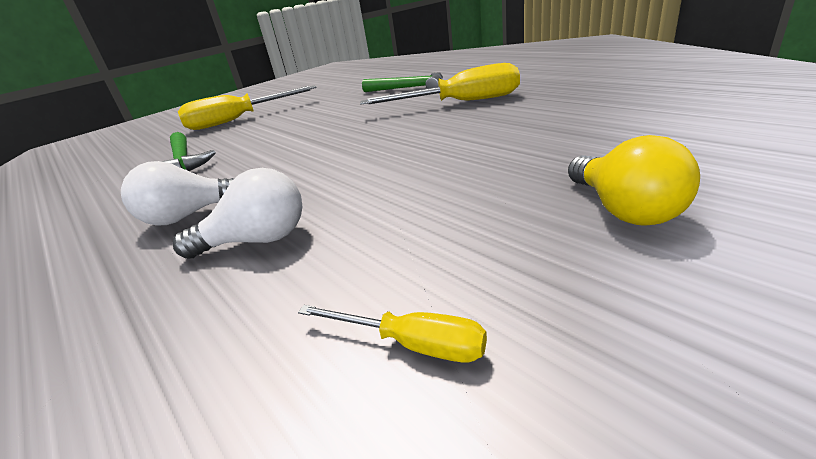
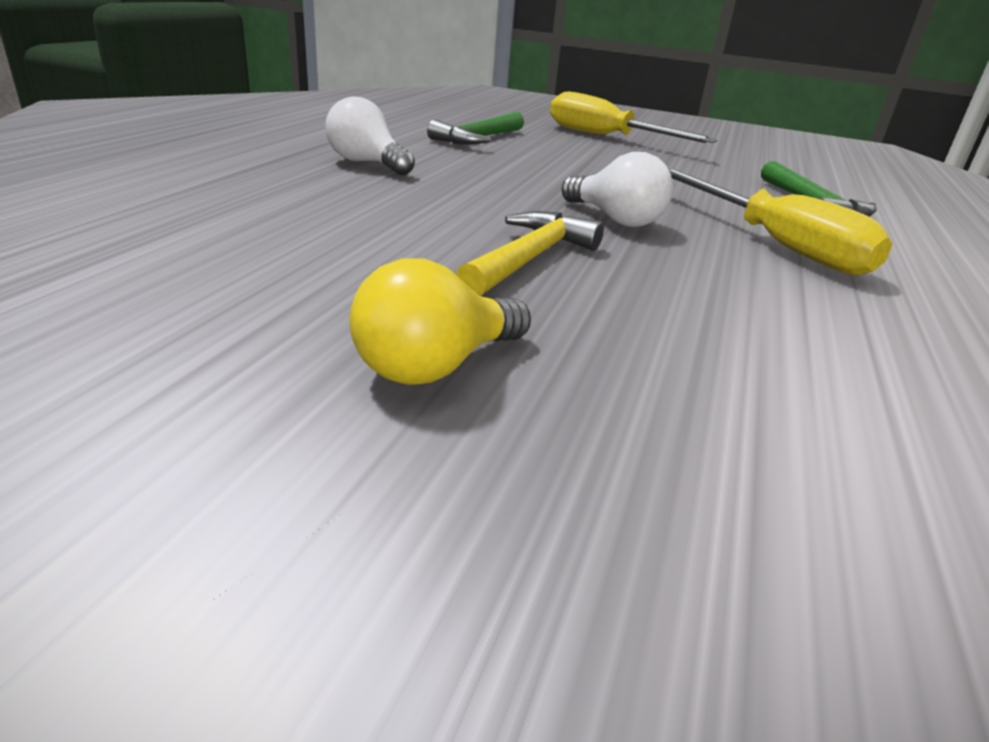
camera: 55 degrees right, 0 degrees up
(257, 240) = (327, 194): white light bulb -> white light bulb (615, 219)
(411, 344) = (175, 269): yellow screwdriver -> none
(455, 165) = (529, 259): none -> yellow hammer

